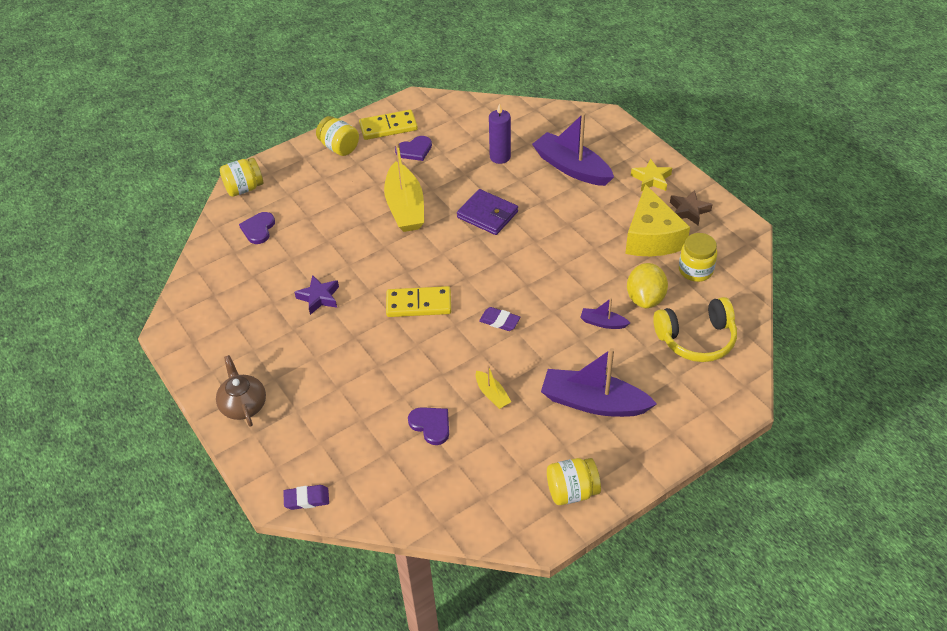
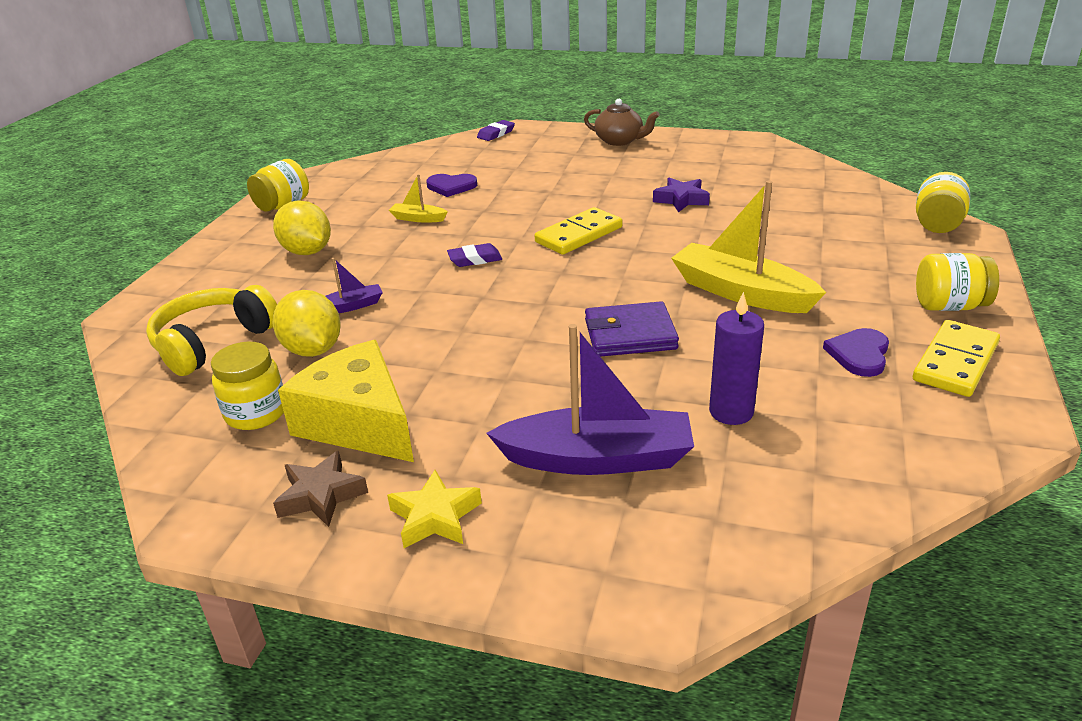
camera: 140 degrees right, 15 degrees down
(258, 229) = (843, 209): purple heart -> none
(593, 402) = (307, 252): purple boat -> yellow lemon

